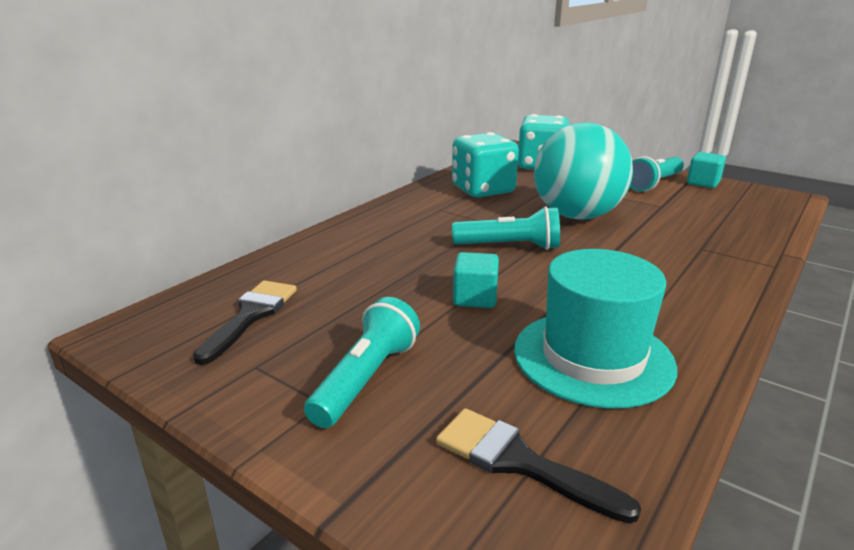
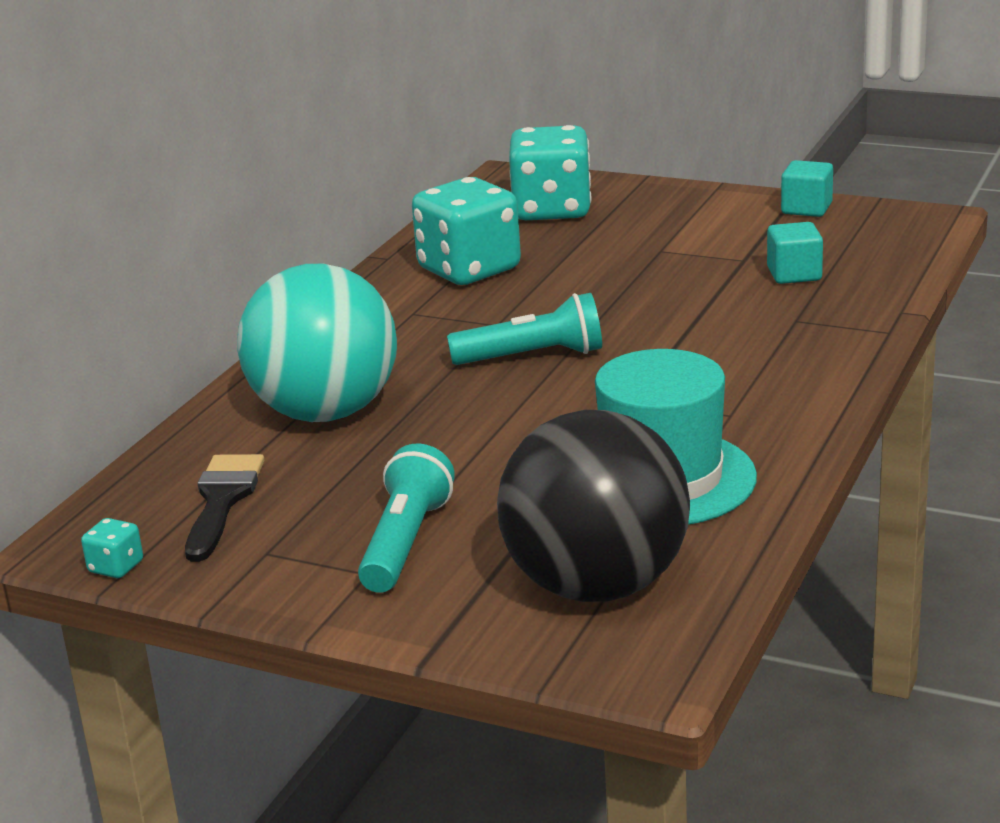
camera: 10 degrees left, 0 degrees up
(139, 357) = (116, 567): none -> turquoise dice
(475, 298) = (505, 433): turquoise cube -> turquoise cube (794, 274)
(518, 462) = (596, 586): black brush -> black ball
(576, 216) = (620, 294): turquoise ball -> turquoise ball (326, 413)
(653, 184) = (731, 221): turquoise flashlight -> none

